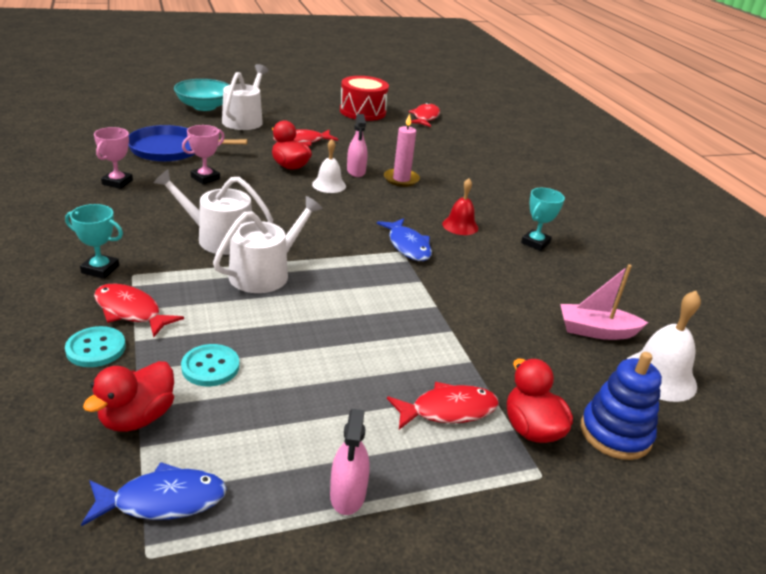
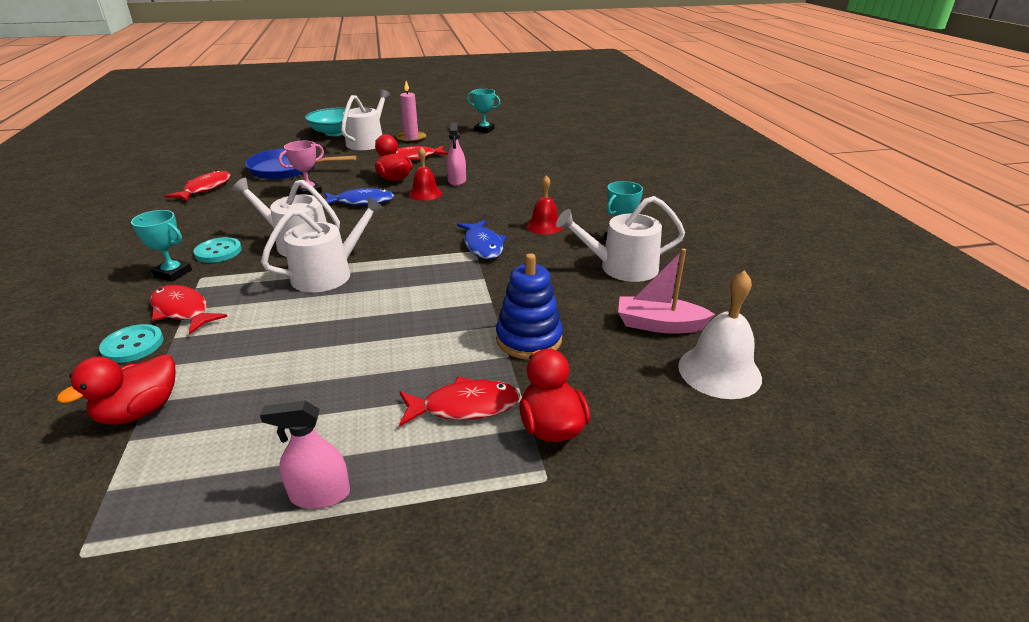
camera: 10 degrees right, 0 degrees up
(117, 182) = (226, 198): pink trophy -> none
(163, 500) = (124, 496): blue fish -> blue fish (361, 202)
(210, 367) = (235, 362): turquoise button -> turquoise button (218, 252)
(329, 185) = (425, 193): white bell -> red bell
(348, 494) = (320, 494): pink spray bottle -> pink spray bottle turned 75 degrees clockwise
(362, 112) = (484, 130): red drum -> turquoise trophy
(401, 179) = (499, 186): pink candle -> pink candle (411, 139)
(425, 117) = (544, 132): red fish -> red fish (205, 188)
(545, 272) = (621, 267): none -> white watering can
(615, 433) = (648, 433): blue stacking toy -> blue stacking toy (529, 339)

